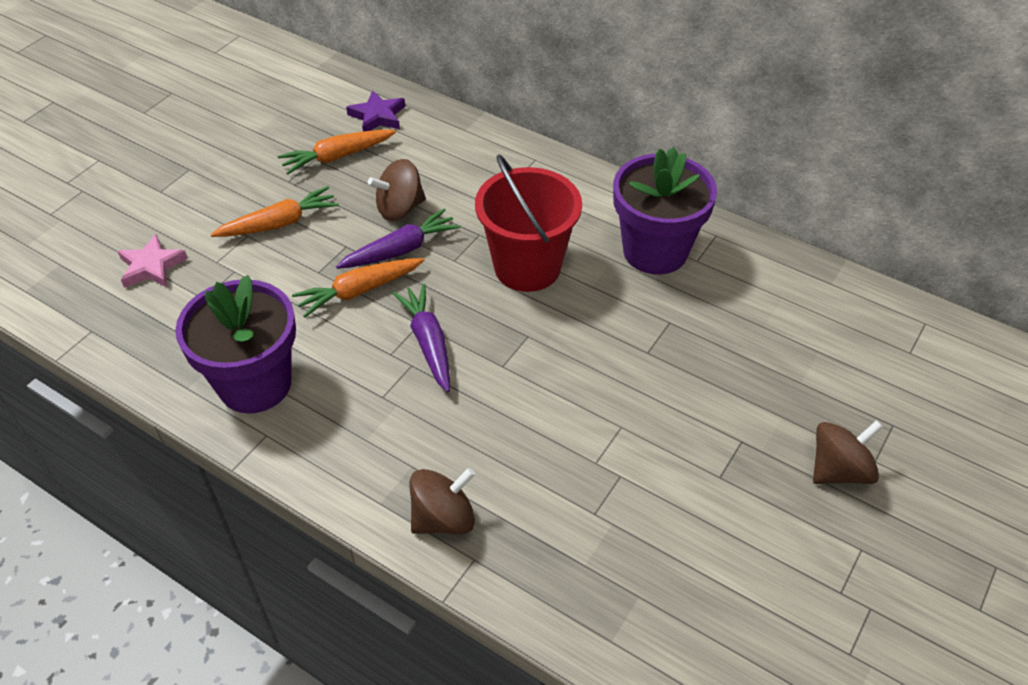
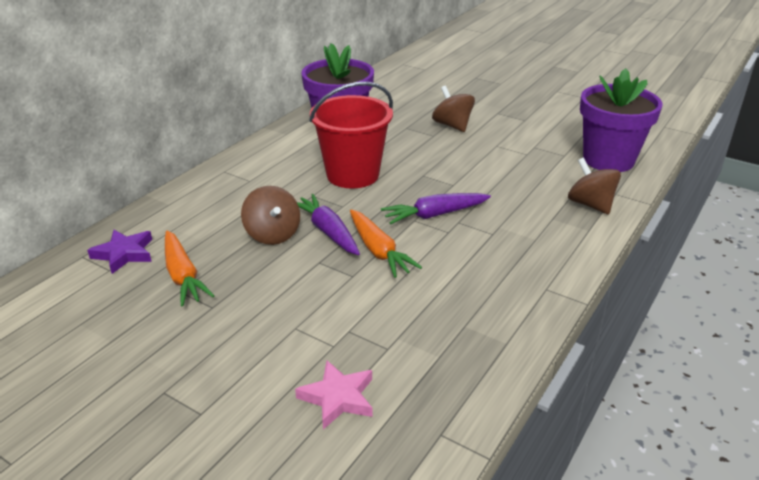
camera: 90 degrees left, 15 degrees down
(255, 384) = (494, 300): purple flower pot -> purple flower pot (608, 160)
(279, 223) = (280, 306): orange carrot -> none
(839, 470) = (509, 91): brown spinning top -> brown spinning top (452, 125)

